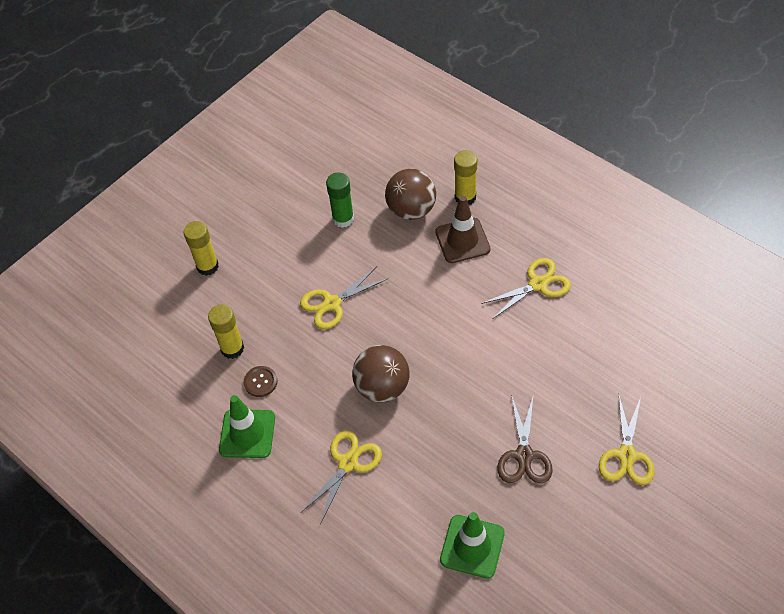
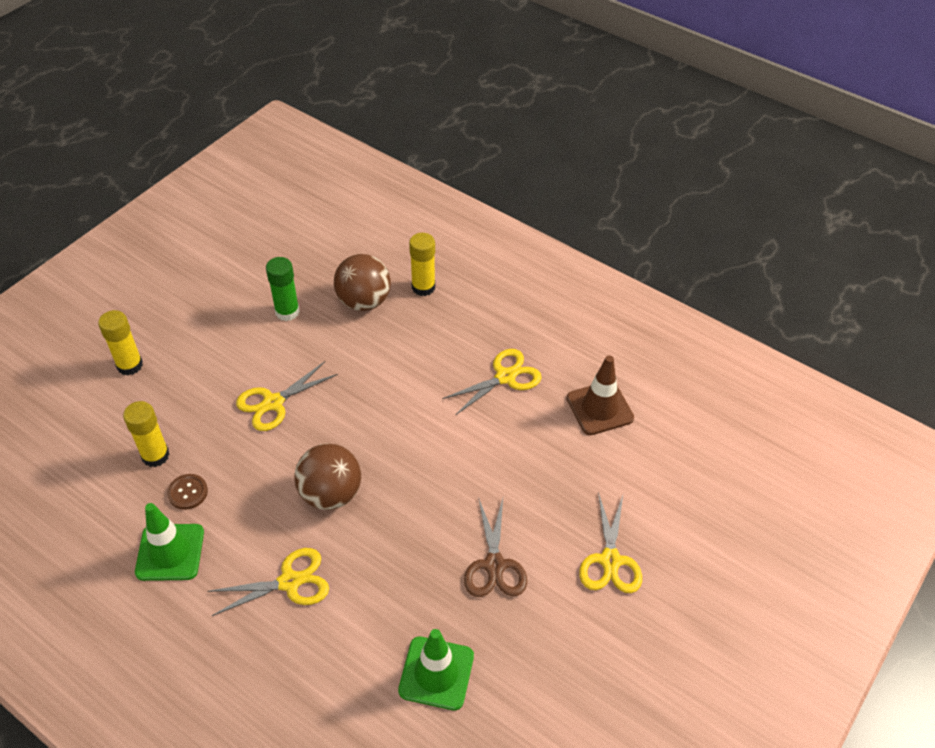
camera: 10 degrees left, 5 degrees down
(348, 463) = (289, 582): yellow scissors -> yellow scissors turned 45 degrees clockwise
(462, 240) = (421, 332): brown traffic cone -> brown traffic cone (599, 408)

